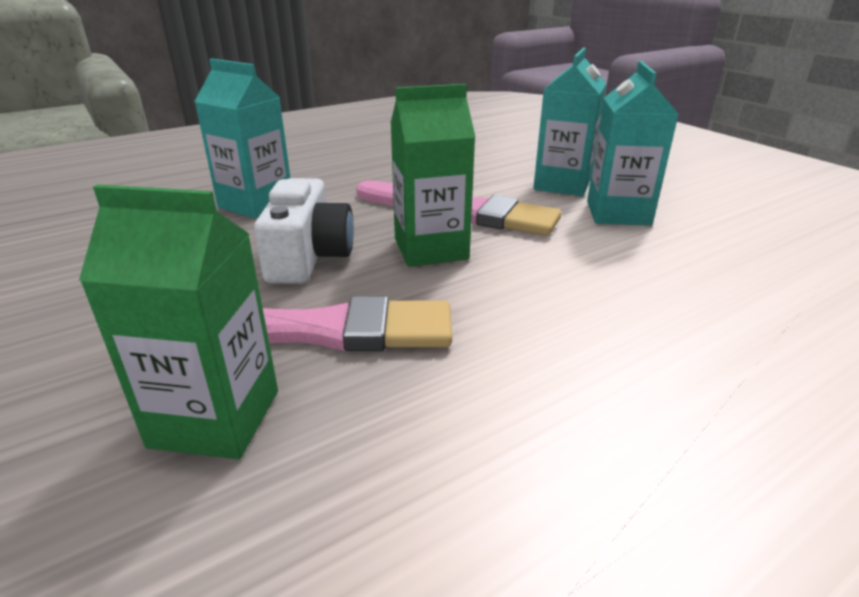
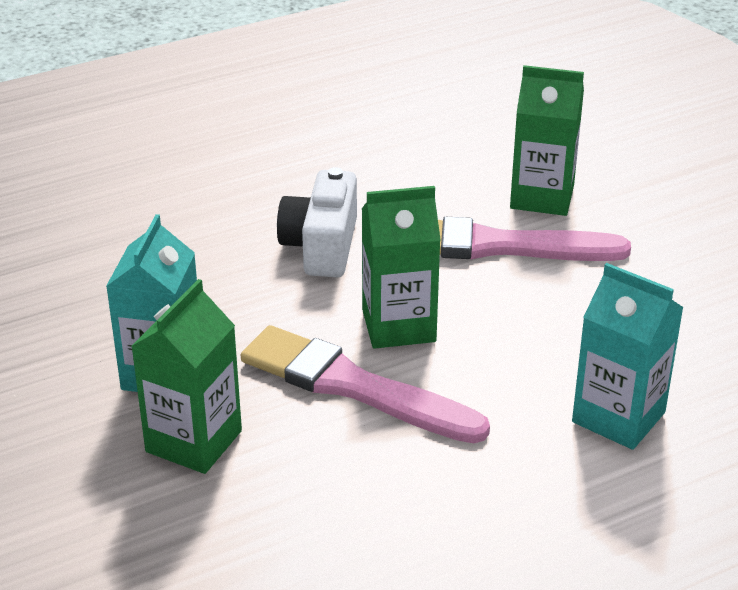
camera: 175 degrees left, 5 degrees up
(309, 257) = (522, 321): white camera -> white camera (321, 246)
(562, 184) = (194, 441): turquoise carton -> green carton

